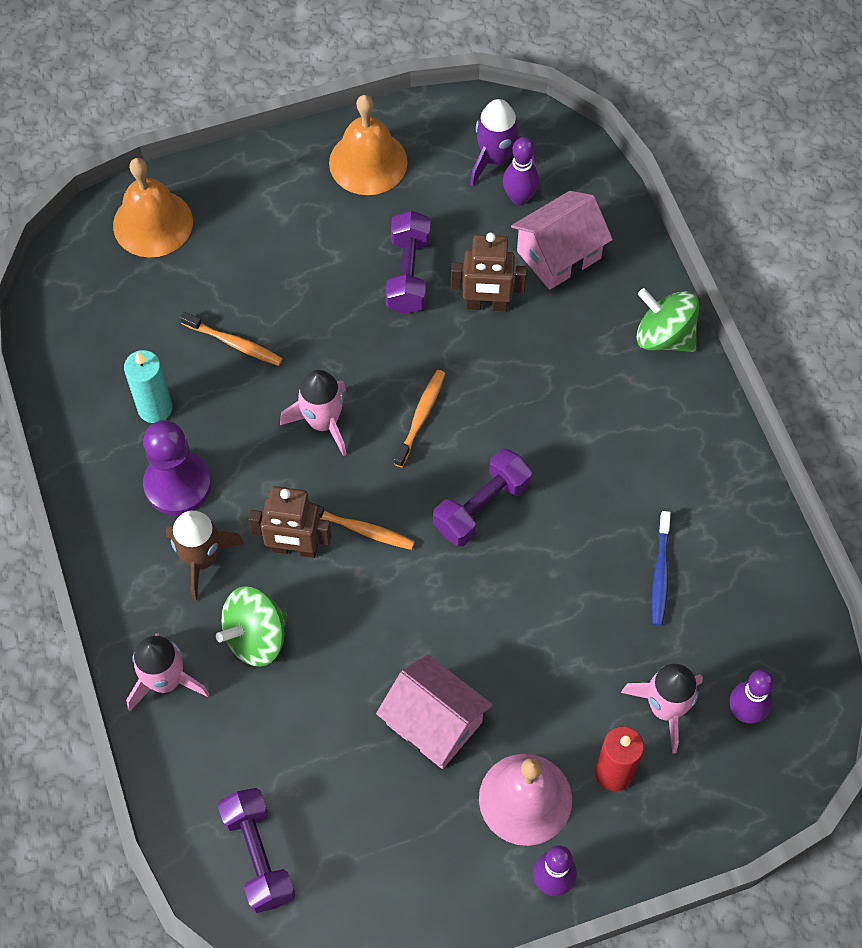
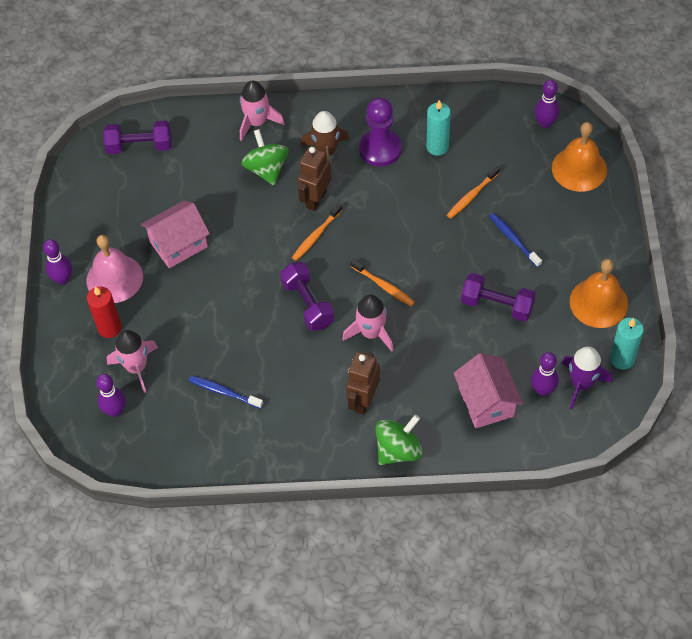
camera: 110 degrees right, 5 degrees down
(79, 280) = (545, 123): none -> purple bowling pin
(295, 276) = (513, 239): none -> blue toothbrush
(323, 422) = (398, 231): pink rocket -> pink rocket (371, 333)
(445, 123) = (622, 359): none -> turquoise candle
(486, 304) = (458, 346): brown robot -> brown robot (363, 400)

